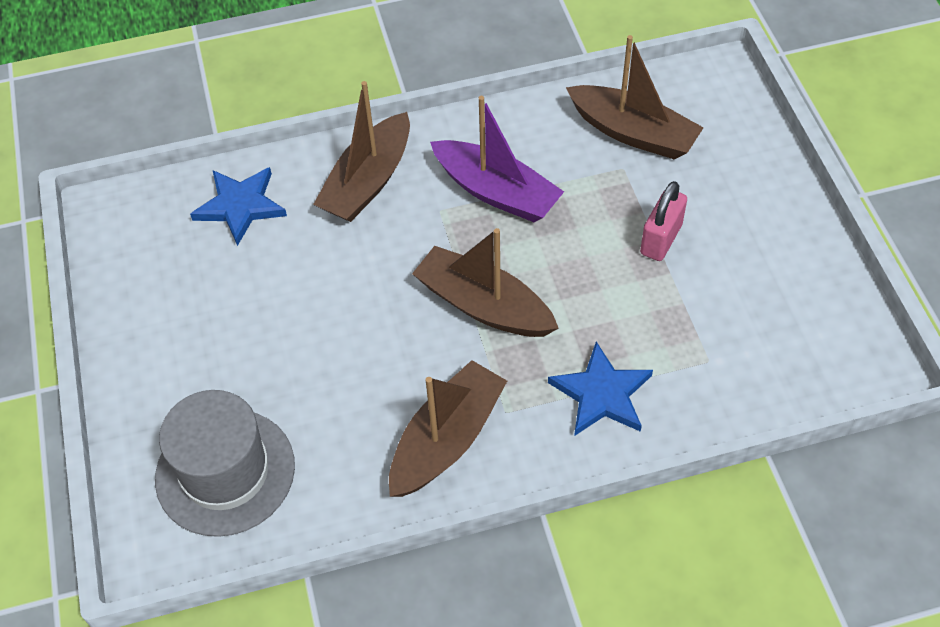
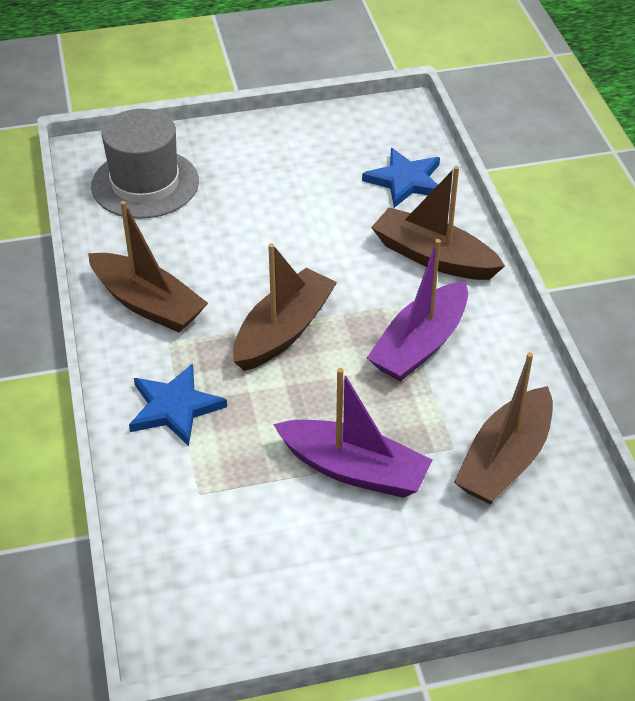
camera: 90 degrees right, 10 degrees down
(661, 239) = (354, 469): pink padlock -> purple boat

